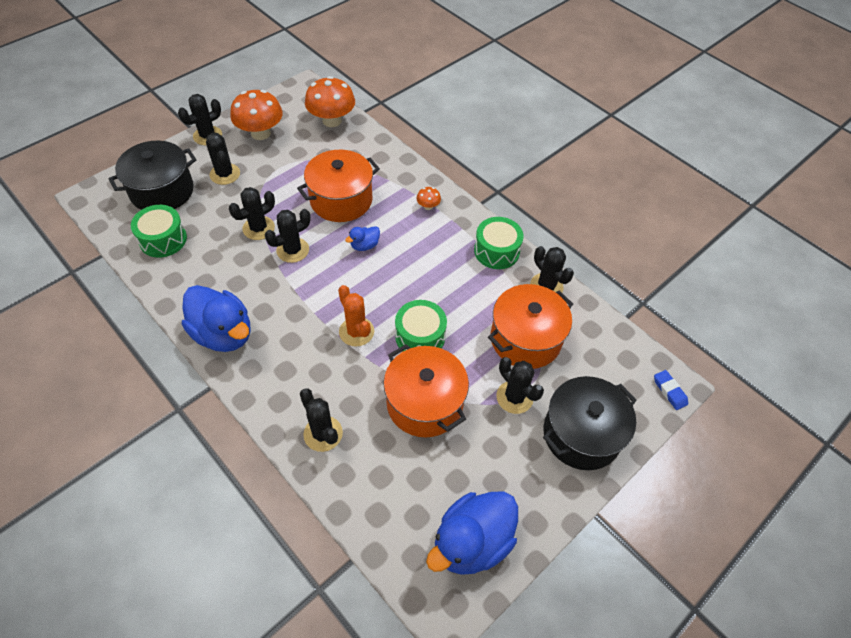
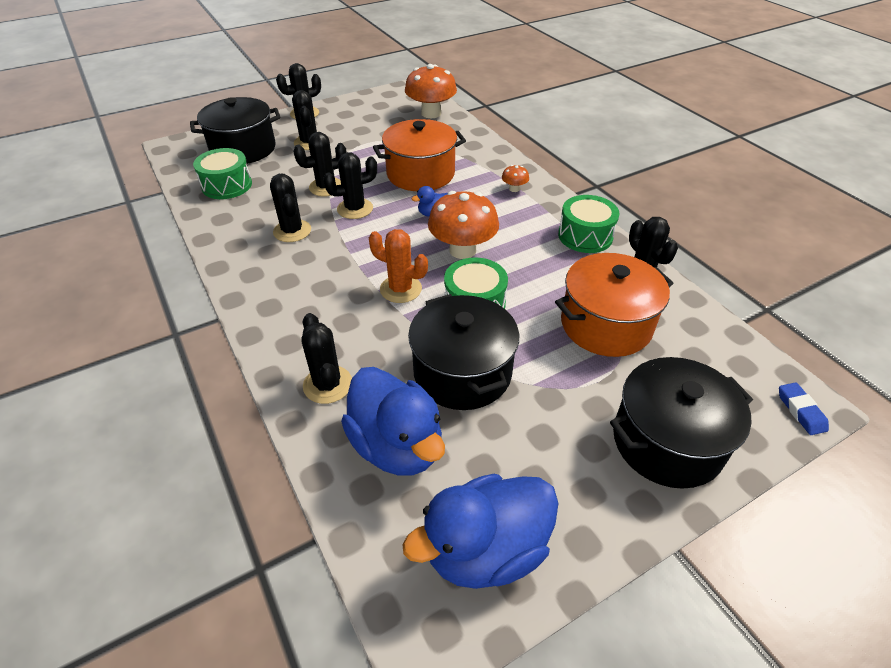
camera: 15 degrees right, 10 degrees down
(223, 334) = (253, 271): blue duck -> blue duck (397, 445)
(260, 133) = (356, 116): orange mushroom -> orange mushroom (462, 250)
(356, 332) = (401, 289): orange cactus -> orange cactus turned 45 degrees counterclockwise
(425, 403) = (462, 372): orange pot -> black pot
(514, 397) = (580, 384): black cactus -> black cactus (292, 231)

